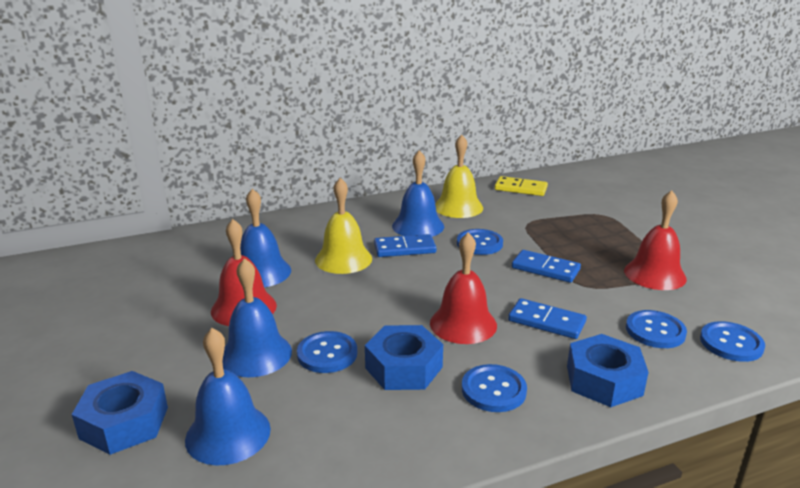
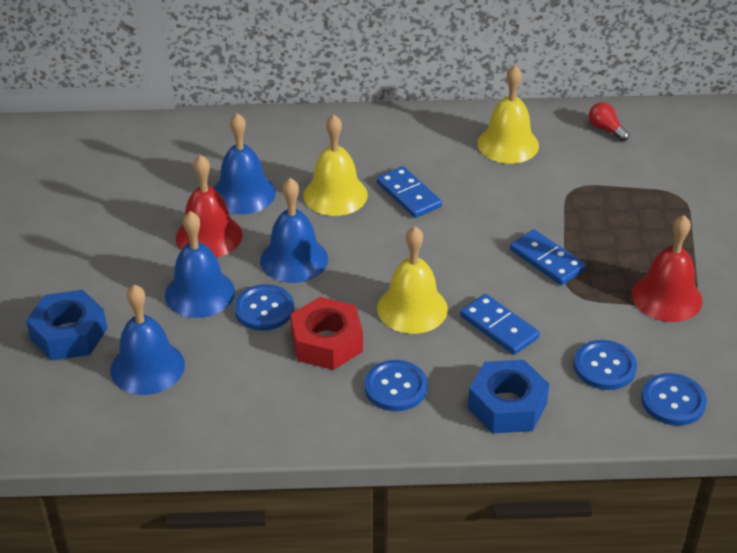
camera: 20 degrees right, 15 degrees up
(403, 367) = (326, 342): blue nut -> red nut
(404, 248) = (408, 195): blue domino -> blue domino turned 45 degrees clockwise
(418, 226) = (442, 164): blue bell -> blue bell (294, 259)
(463, 324) = (412, 308): red bell -> yellow bell
(479, 243) = (497, 206): blue button -> none
(520, 188) = (606, 129): yellow domino -> red light bulb

